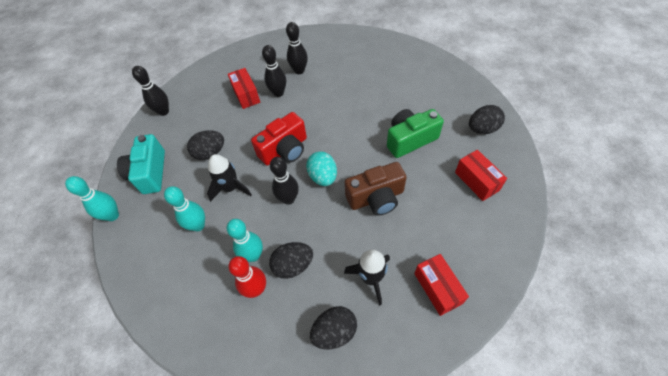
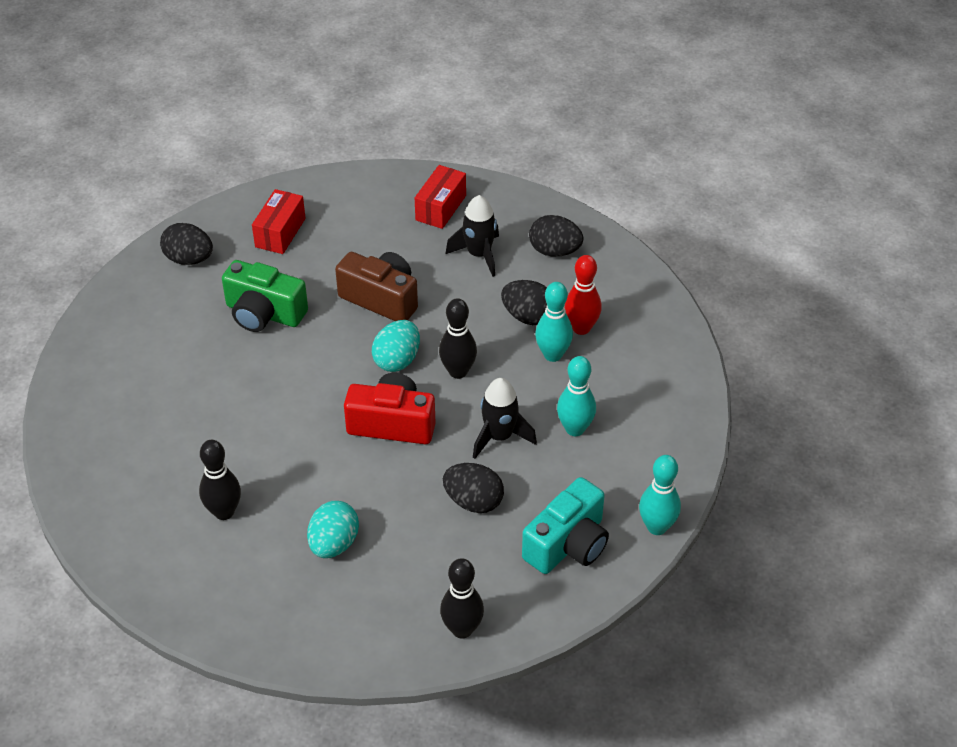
camera: 135 degrees left, 10 degrees down
(246, 95) = (334, 544): red box -> turquoise egg
(278, 93) = (295, 504): black bowling pin -> none

